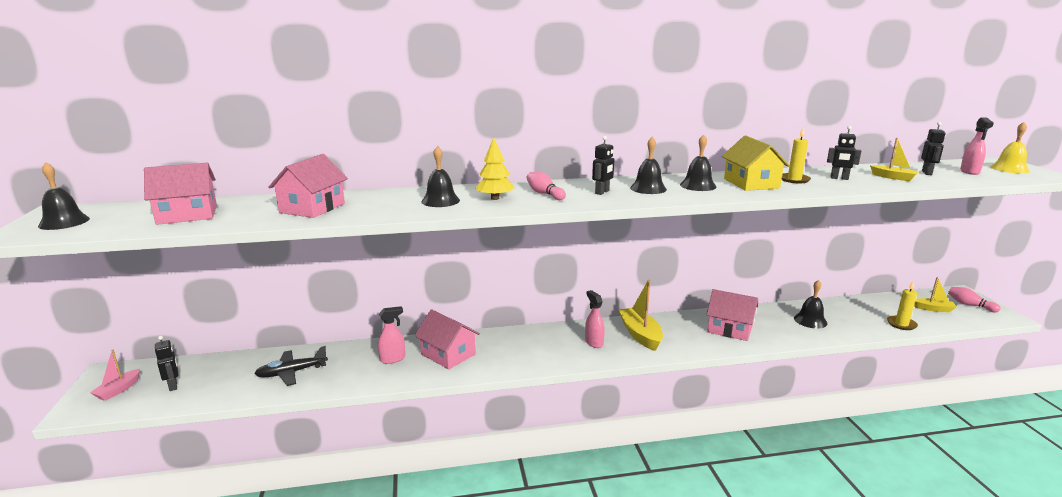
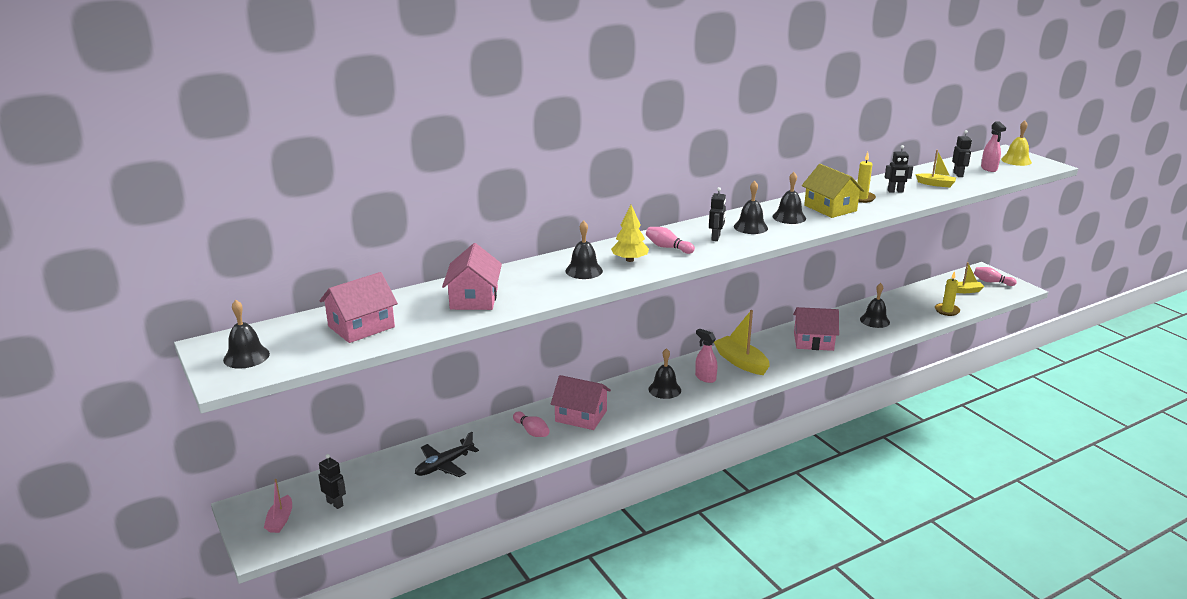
camera: 20 degrees left, 5 degrees up
(393, 359) = (531, 431): pink spray bottle -> pink bowling pin
(546, 345) = (664, 389): none -> black bell

